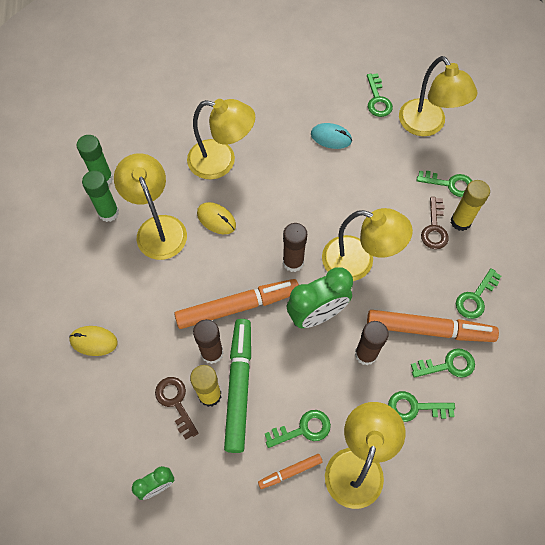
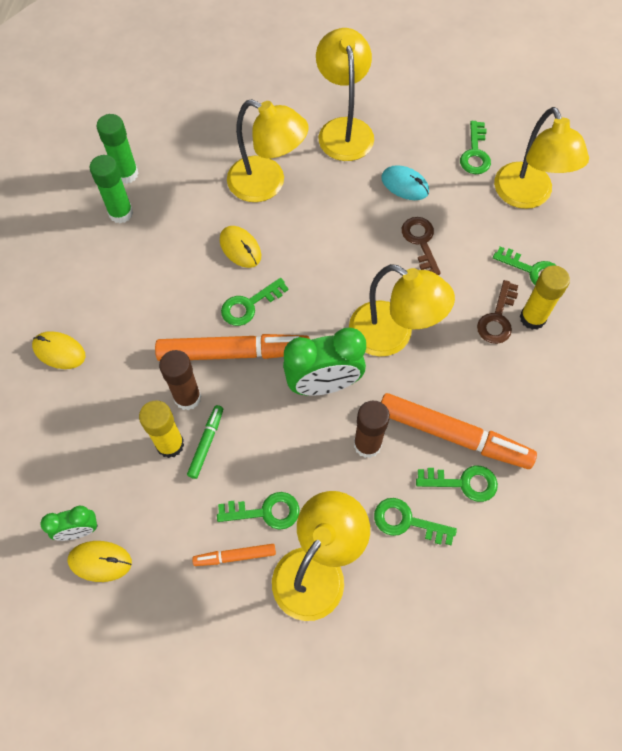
camera: 15 degrees right, 0 degrees up
(158, 228) = (170, 242): yellow lamp -> yellow lamp (344, 129)
(175, 402) = (128, 442): brown key -> brown key (420, 242)
(183, 506) = (100, 561): none -> yellow mouse
(238, 386) = (206, 443): green marker -> green marker, size x0.49
(293, 262) = (314, 318): brown glue stick -> none
(475, 298) = (523, 412): green key -> green key (249, 305)

